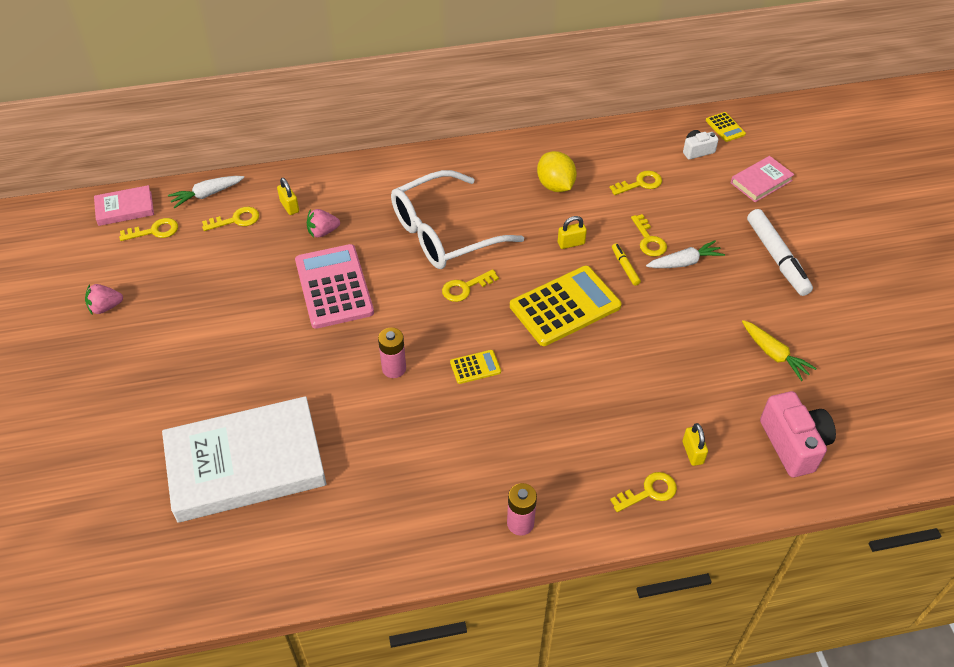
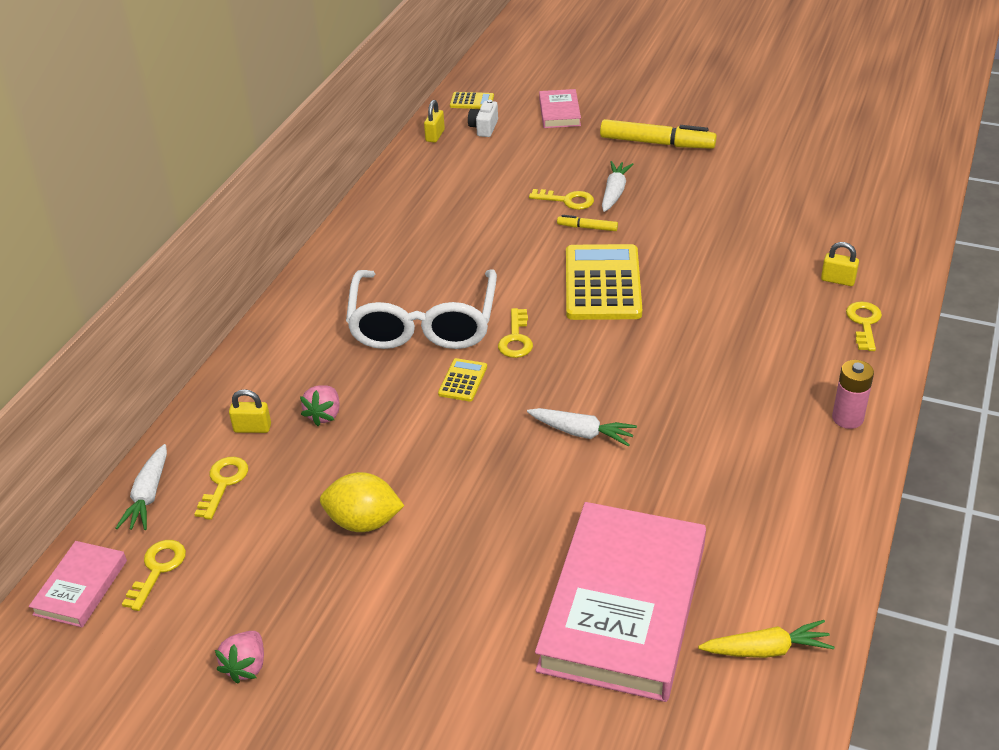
camera: 55 degrees left, 10 degrees down
(246, 464) = (623, 606): white book -> pink book
(334, 287) = (419, 436): pink calculator -> none
(394, 368) = (582, 433): pink battery -> white carrot
(475, 367) = (629, 373): yellow calculator -> yellow calculator (463, 380)
(555, 185) = (436, 225): yellow lemon -> yellow lemon (364, 522)
(571, 243) = (524, 247): yellow padlock -> yellow padlock (435, 136)
(640, 183) = (490, 175): yellow key -> none
(774, 354) = (764, 191): yellow carrot -> yellow carrot (766, 650)
(776, 258) = (656, 143): white marker -> yellow marker
(793, 444) = (867, 223): pink camera -> none

